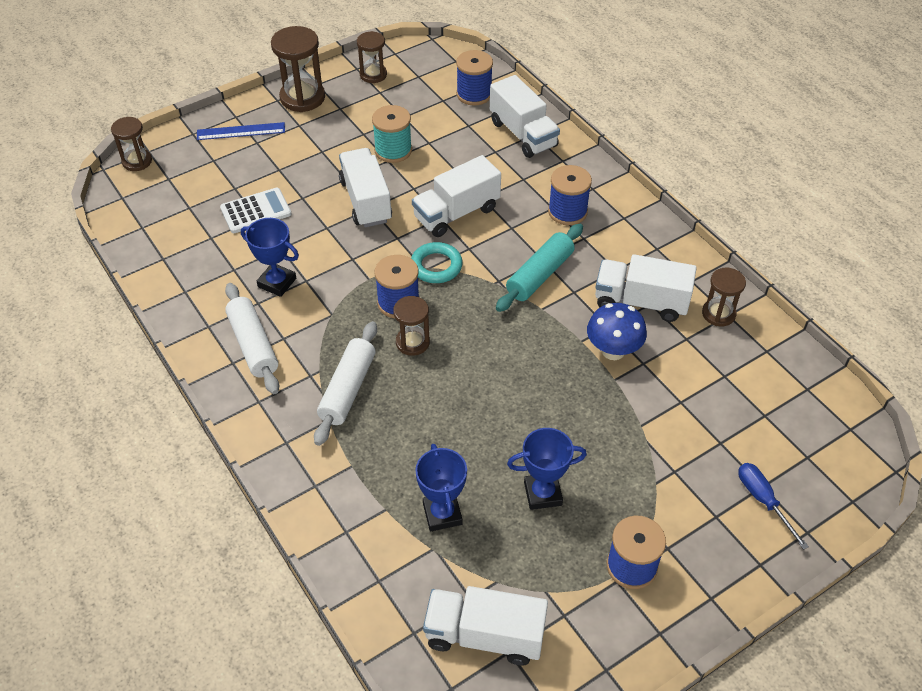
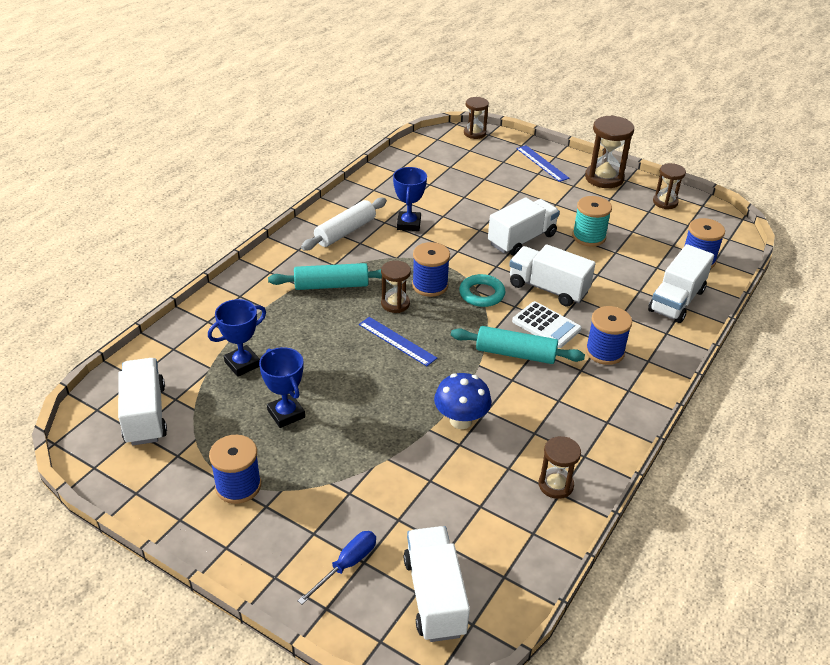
camera: 65 degrees right, 10 degrees down
(256, 211) = (469, 194): white calculator -> white calculator (546, 325)
(347, 389) = (331, 285): white rolling pin -> turquoise rolling pin
(474, 361) = (397, 341): none -> blue ruler
(641, 302) = (531, 426): white truck -> white truck (435, 596)

